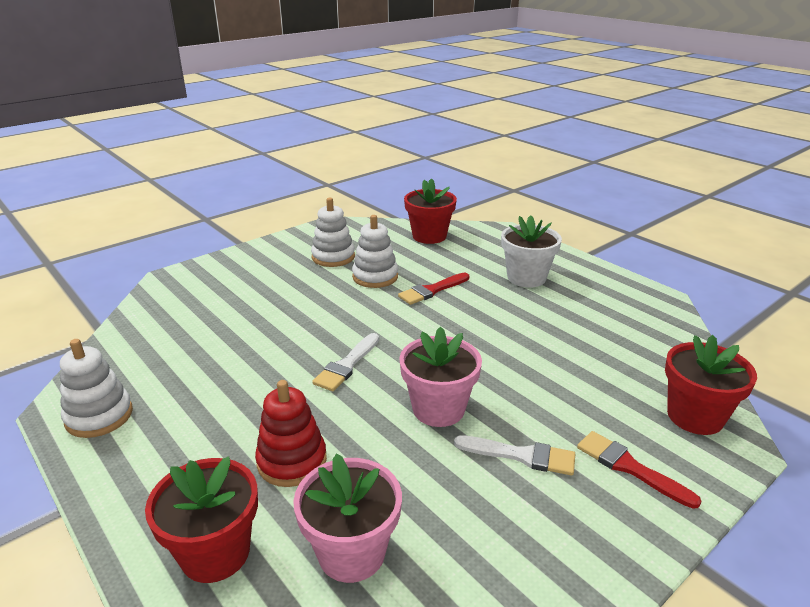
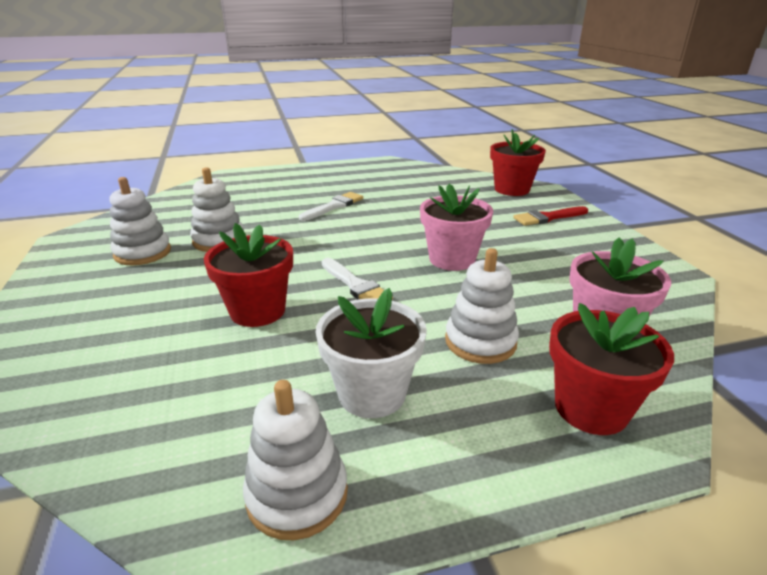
camera: 65 degrees left, 0 degrees up
(292, 461) = (480, 341): red stacking toy -> white stacking toy
(429, 236) = (184, 202): red flower pot -> red flower pot (258, 311)
(432, 290) = (280, 222): red brush -> none
(521, 455) = (522, 244): white brush -> white brush (334, 206)
(526, 278) = (311, 187): white flower pot -> white flower pot (372, 393)

